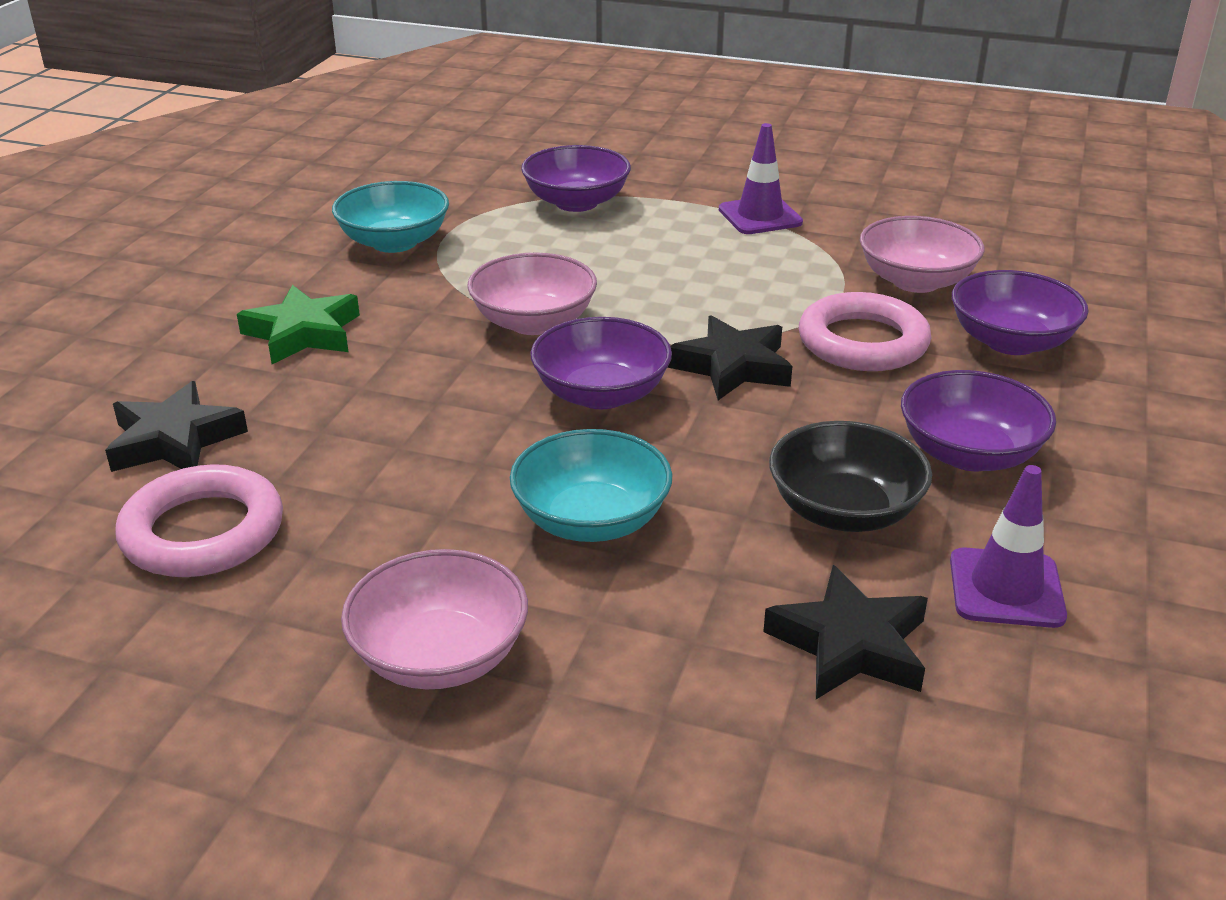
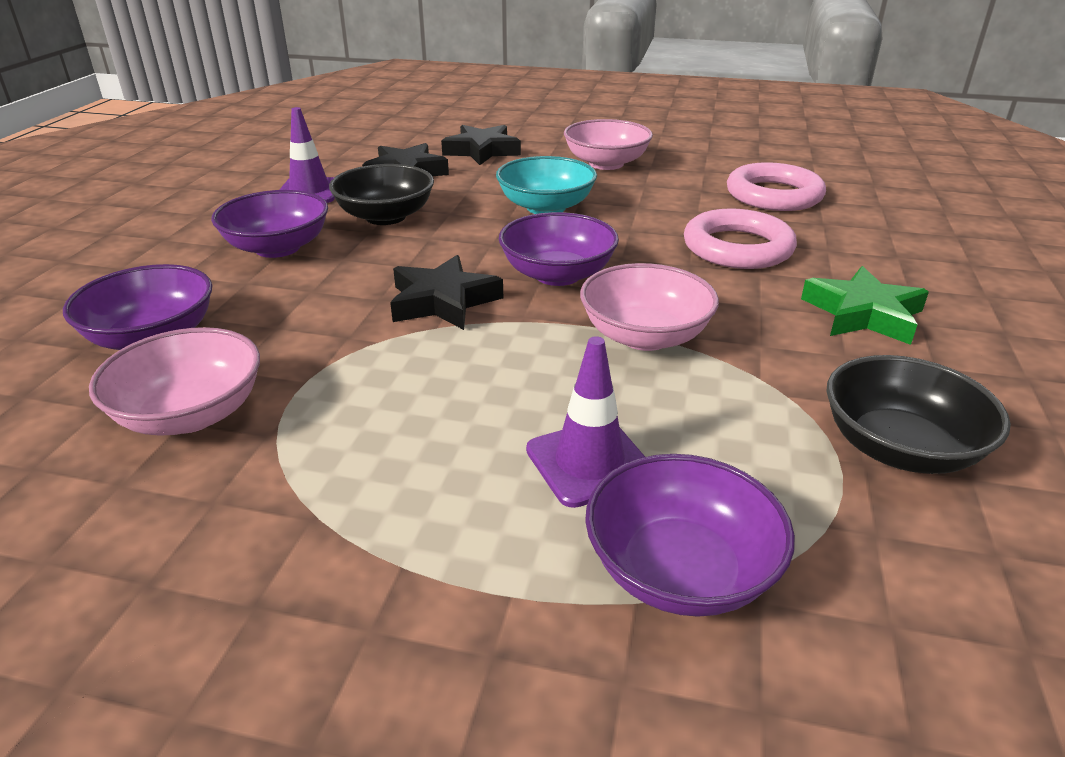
camera: 175 degrees right, 0 degrees up
(174, 440) = (856, 233): black star -> black star (482, 151)
(394, 242) = (899, 448): turquoise bowl -> black bowl
(760, 216) = (355, 548): purple traffic cone -> purple traffic cone (589, 462)
(863, 342) = (307, 330): pink ring -> pink ring (737, 248)

